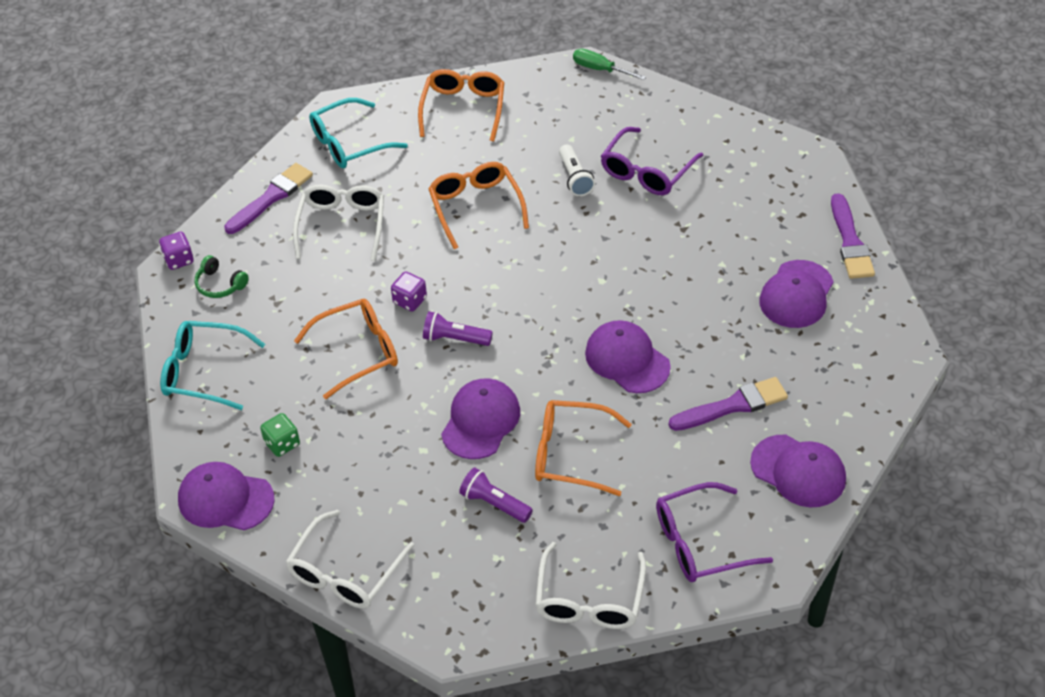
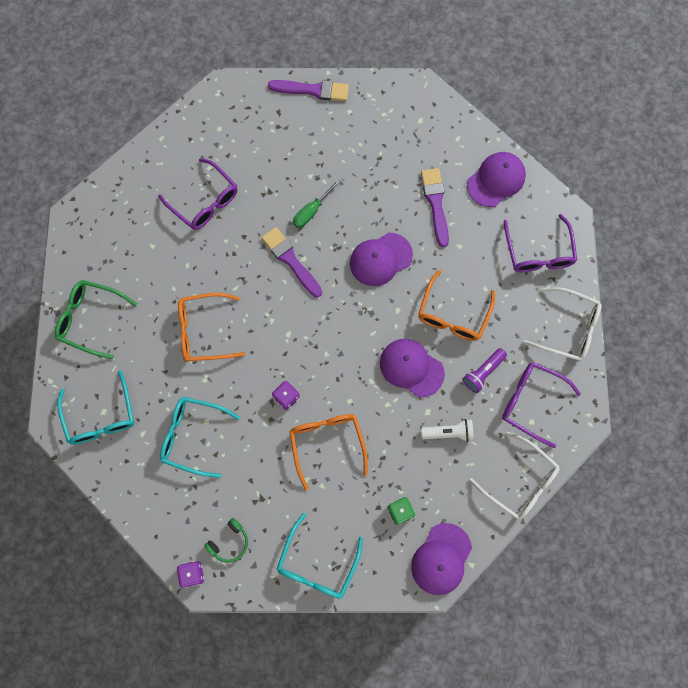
camera: 80 degrees left, 25 degrees up
(271, 197) = (143, 489): purple brush -> purple brush (290, 260)
(342, 225) = (193, 436): white glasses -> turquoise glasses
(455, 339) = (332, 371): purple flashlight -> none
(463, 109) = (90, 319): orange glasses -> green glasses
(464, 569) = (531, 402): none -> purple glasses
(575, 178) = (195, 253): white flashlight -> white flashlight (449, 433)
(600, 69) = (81, 207): green screwdriver -> green screwdriver (311, 211)
(796, 294) = (351, 137): purple cap -> none

